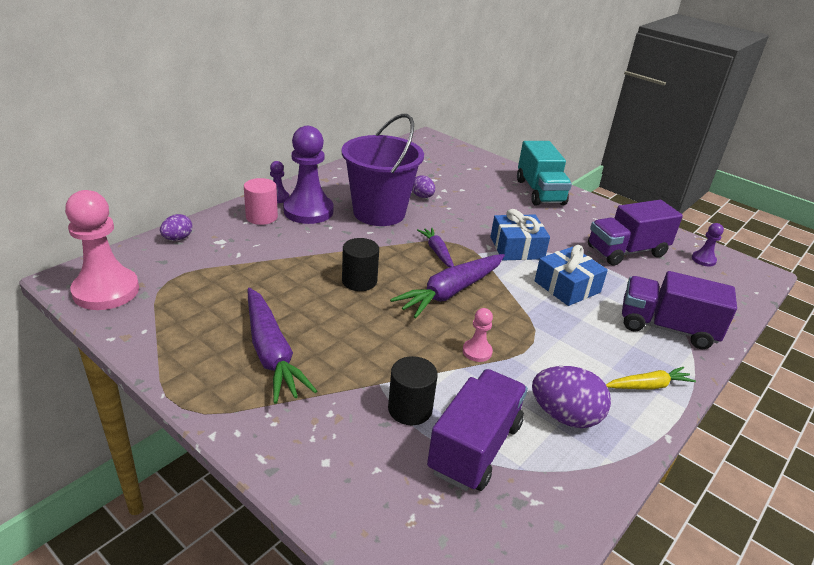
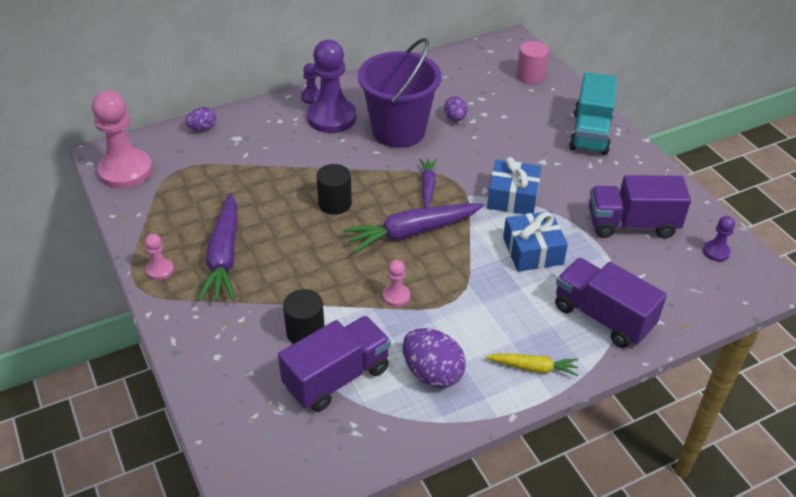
camera: 25 degrees right, 10 degrees up
(202, 383) = (160, 270): none -> pink pawn
(261, 217) = (285, 117): pink cylinder -> pink cylinder (530, 76)

